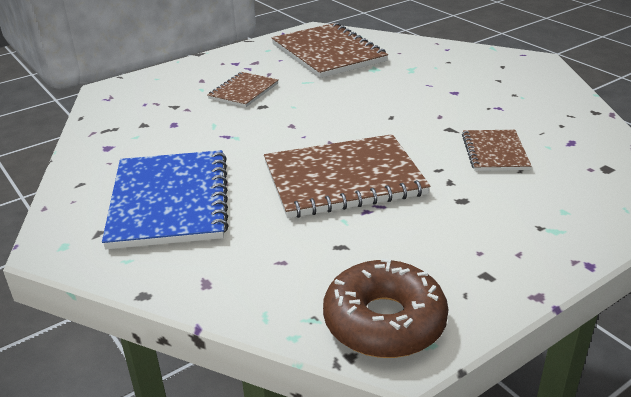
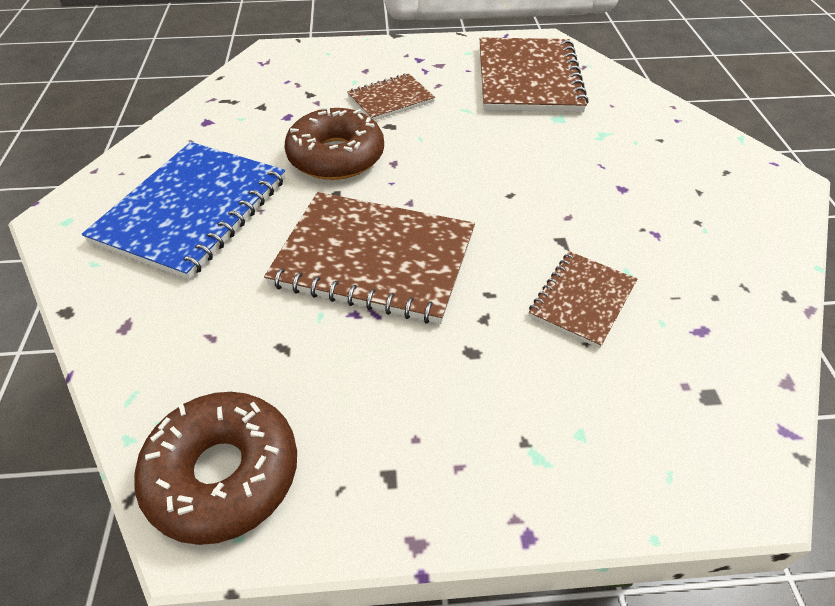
camera: 30 degrees right, 15 degrees up
(244, 135) = (336, 156): none -> brown donut

